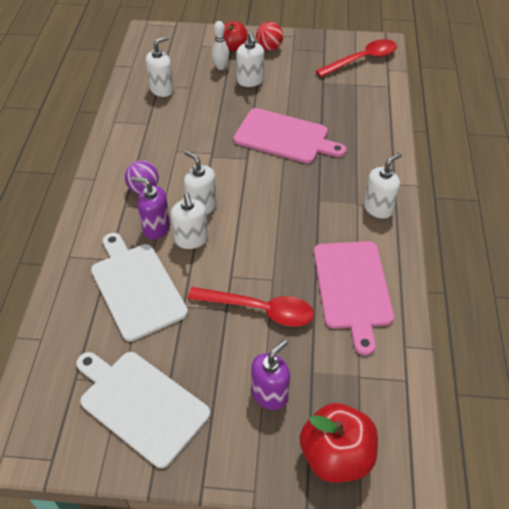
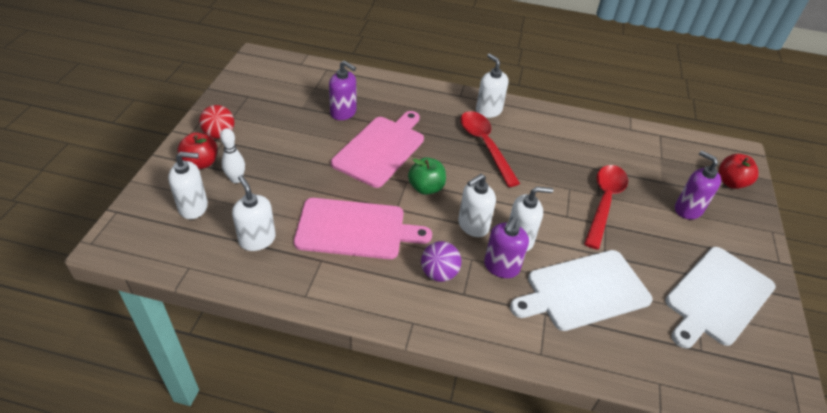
camera: 85 degrees left, 5 degrees down
(242, 171) = (426, 188): none -> green apple
(250, 81) = (275, 159): white soap dispenser -> white soap dispenser (193, 207)
(326, 107) = (343, 112): none -> purple soap dispenser
(336, 456) = (730, 182): red apple -> red apple, size x0.64
(353, 288) = (577, 143): pink cutting board -> pink cutting board (355, 229)
(362, 60) = (277, 75): red spoon -> red spoon (485, 145)

